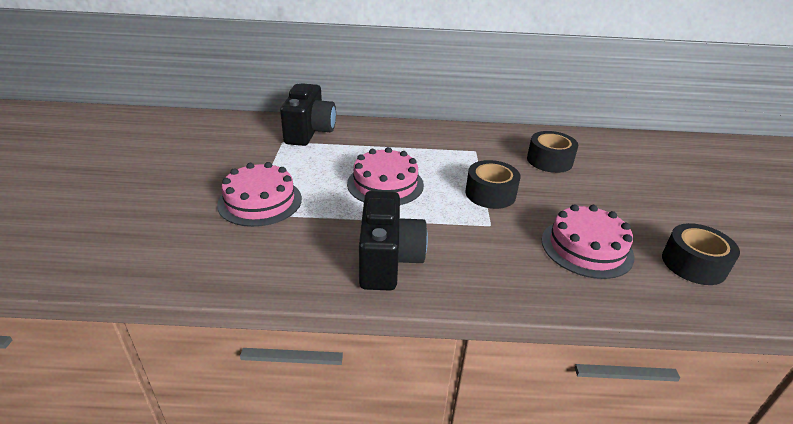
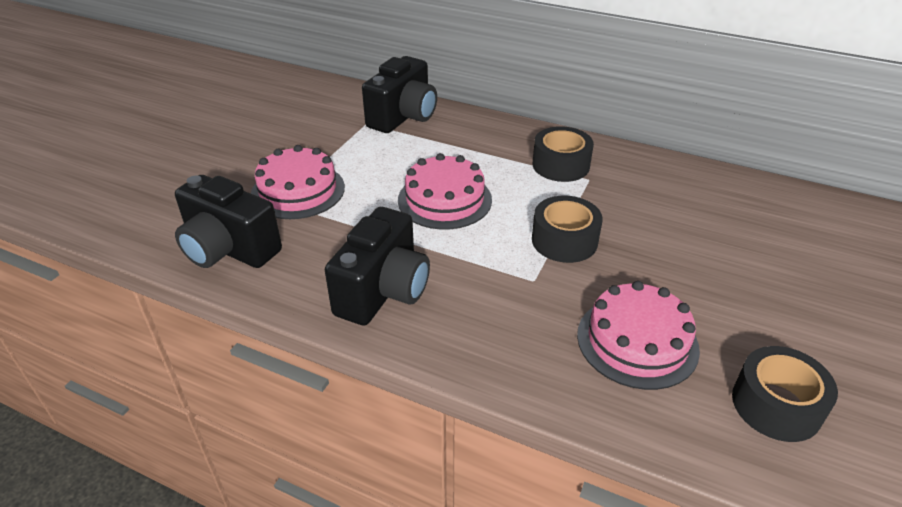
camera: 25 degrees right, 5 degrees up
(230, 261) = (229, 249): none -> black camera
(549, 160) = (682, 213): black tape -> black tape (561, 165)

